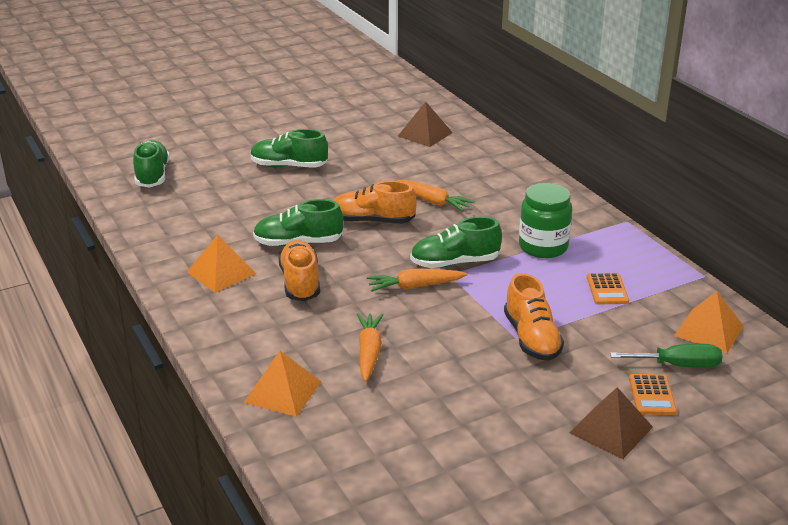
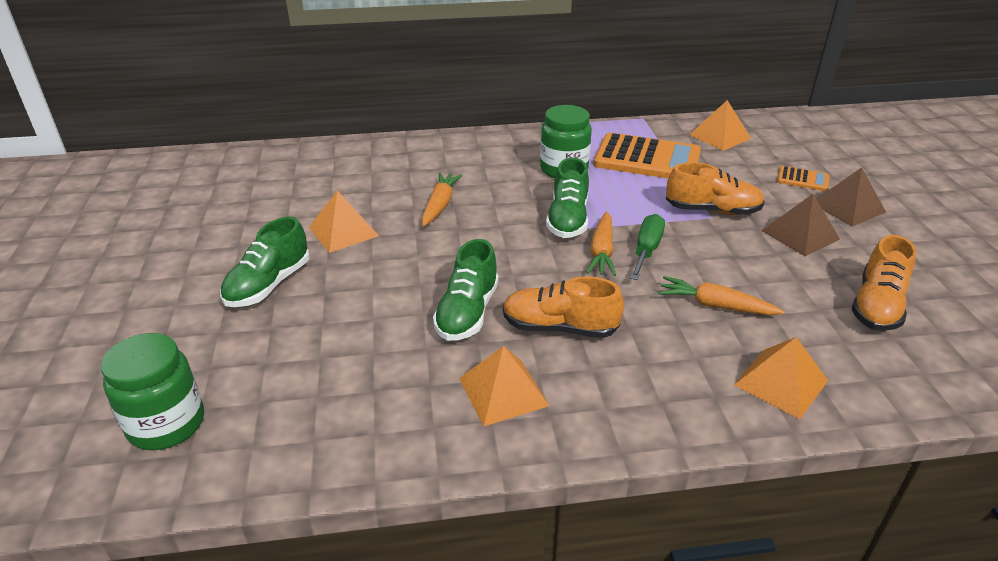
camera: 70 degrees left, 5 degrees up
(152, 175) = (166, 424): green shoe -> green jar
(368, 174) = (343, 231): none -> orange pyramid
(372, 221) = (453, 250): orange shoe -> orange shoe (877, 306)
(425, 134) = (287, 178): brown pyramid -> brown pyramid (800, 235)
(433, 202) = (440, 205): orange carrot -> orange carrot turned 45 degrees counterclockwise
(607, 289) = (647, 159): orange calculator -> orange calculator, size x2.15
(678, 365) = (764, 159): green screwdriver -> green screwdriver (646, 250)

